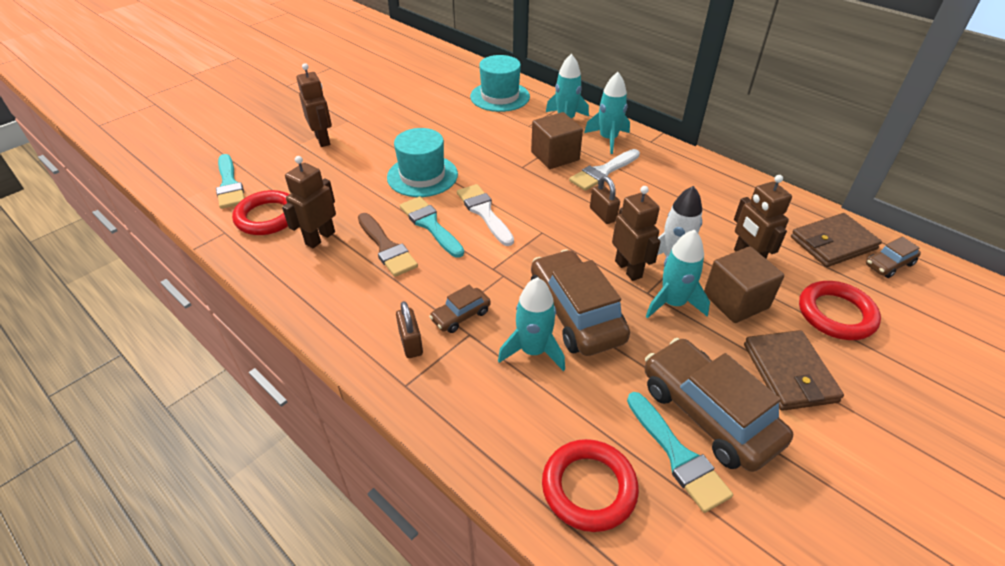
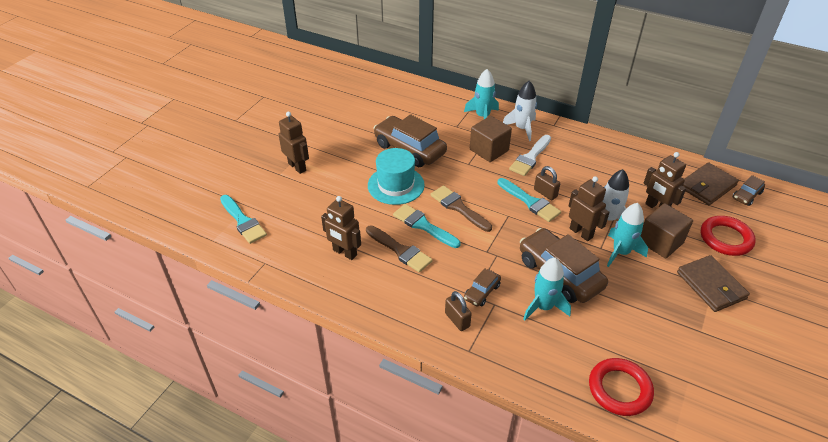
camera: 15 degrees left, 0 degrees up
(267, 217) = (292, 243): red ring -> none
(320, 238) = (344, 253): brown robot -> brown robot turned 75 degrees counterclockwise
(484, 212) = (458, 207): white brush -> brown brush
(500, 96) = (421, 103): turquoise hat -> none
(608, 139) = (522, 128): turquoise rocket -> white rocket
(678, 455) = (664, 356): turquoise brush -> turquoise brush (530, 202)
(708, 413) = (672, 324): brown car -> brown car (409, 149)

